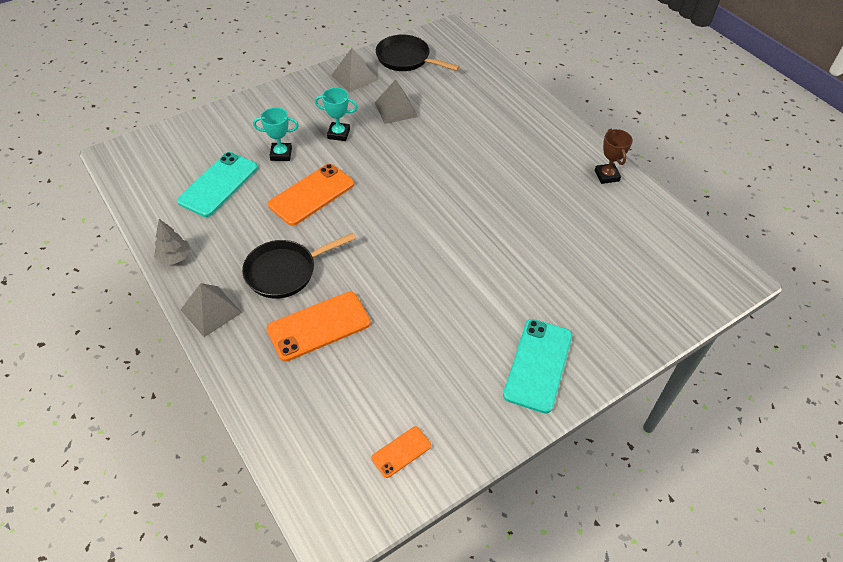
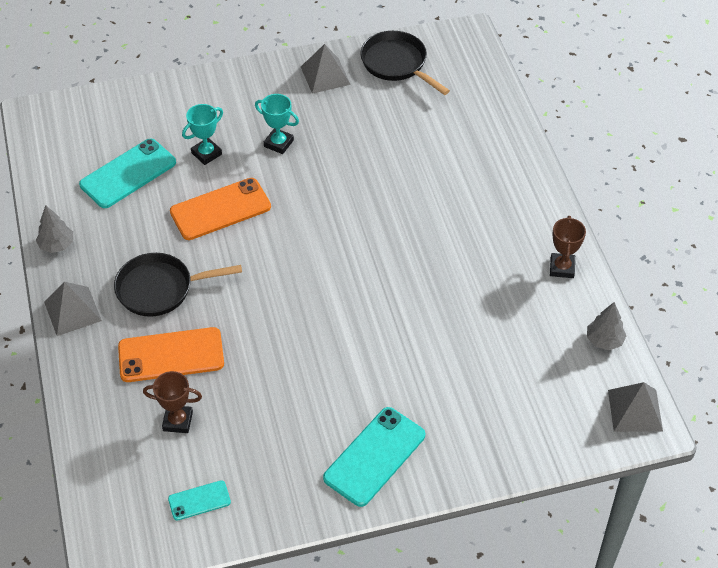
camera: 20 degrees right, 0 degrees up
(281, 154) = (206, 153): turquoise trophy -> turquoise trophy turned 60 degrees counterclockwise
(349, 383) = (178, 421): none -> brown trophy
(396, 109) = (356, 127): grey pyramid -> grey pyramid (635, 410)
(401, 452) = (199, 500): orange phone -> turquoise phone
(668, 221) = (604, 340): none -> grey tree

